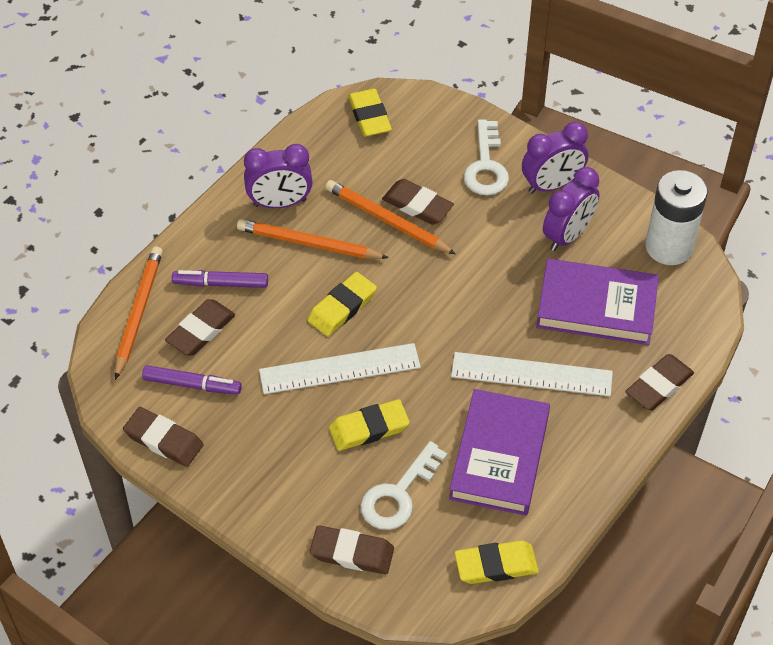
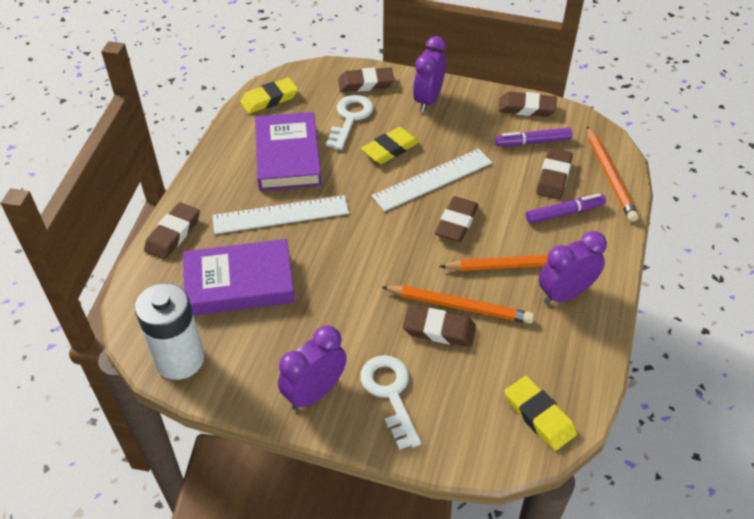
camera: 160 degrees right, 5 degrees down
(342, 307) = (456, 222): yellow eraser -> brown eraser
(567, 235) = (283, 342): purple clock -> purple clock (428, 100)

